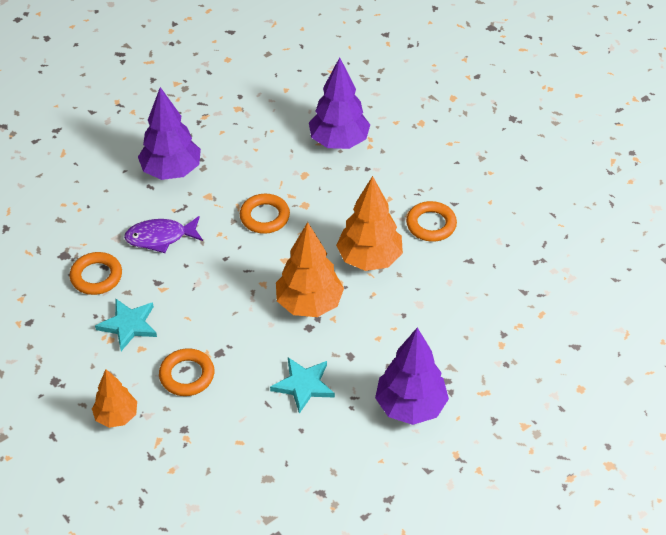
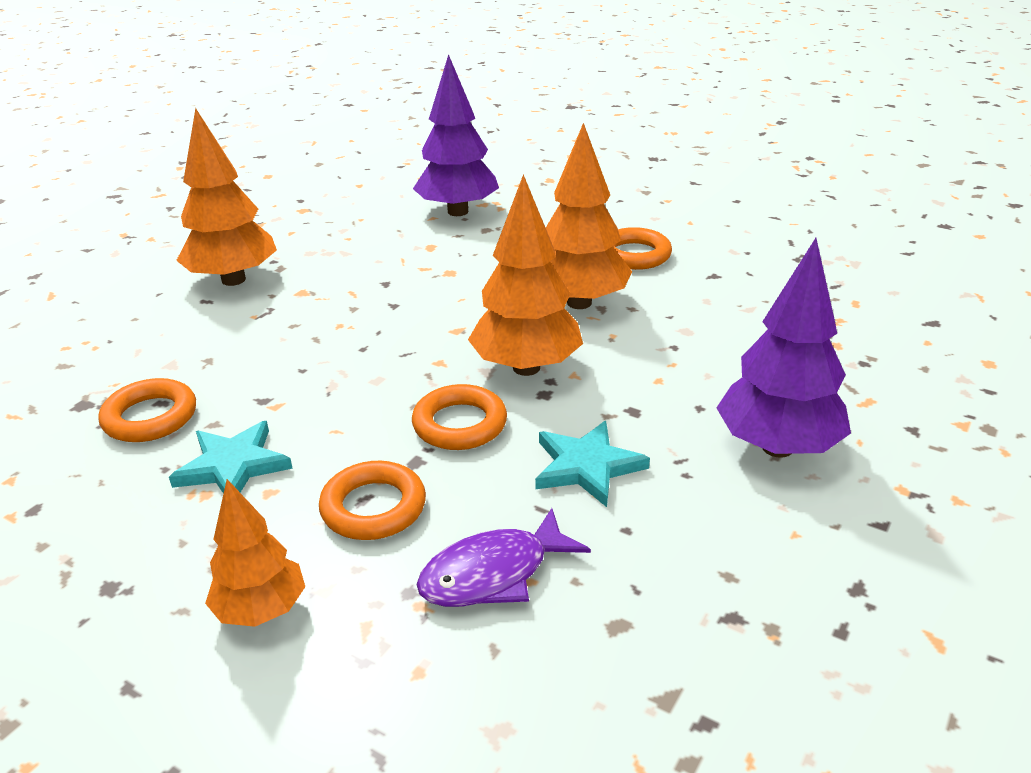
camera: 20 degrees left, 15 degrees down
(160, 237) = (245, 348): purple fish -> purple fish (493, 574)
(171, 171) = (234, 280): purple tree -> orange tree
(264, 217) = (399, 294): orange ring -> orange ring (460, 424)

